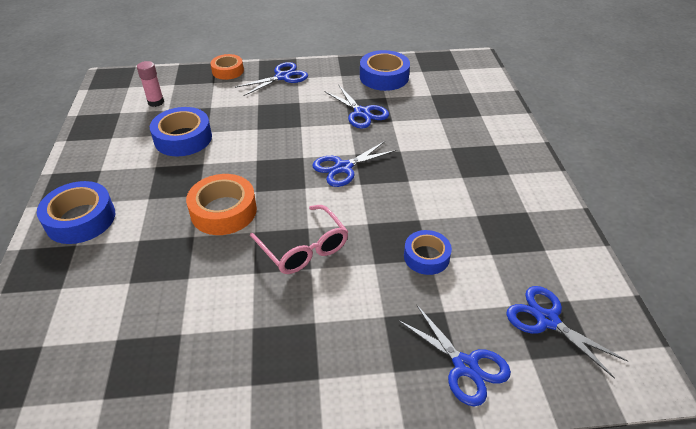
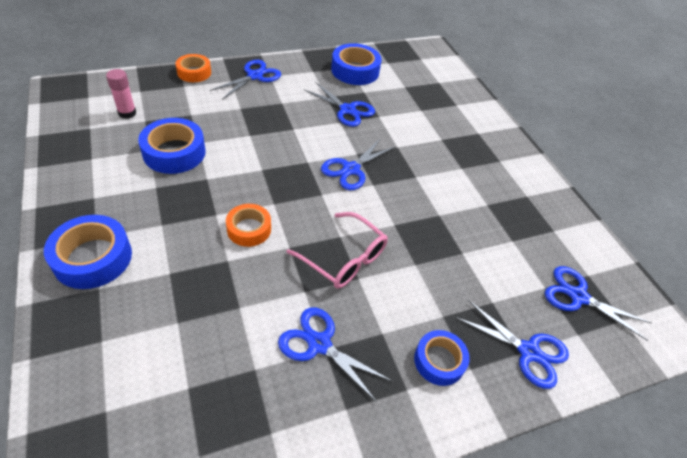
camera: 20 degrees left, 5 degrees up
(223, 211) = (249, 229): orange tape -> orange tape, size x0.65
(249, 322) = (319, 344): none -> blue scissors
(426, 257) = (459, 251): blue tape -> blue tape (439, 361)

